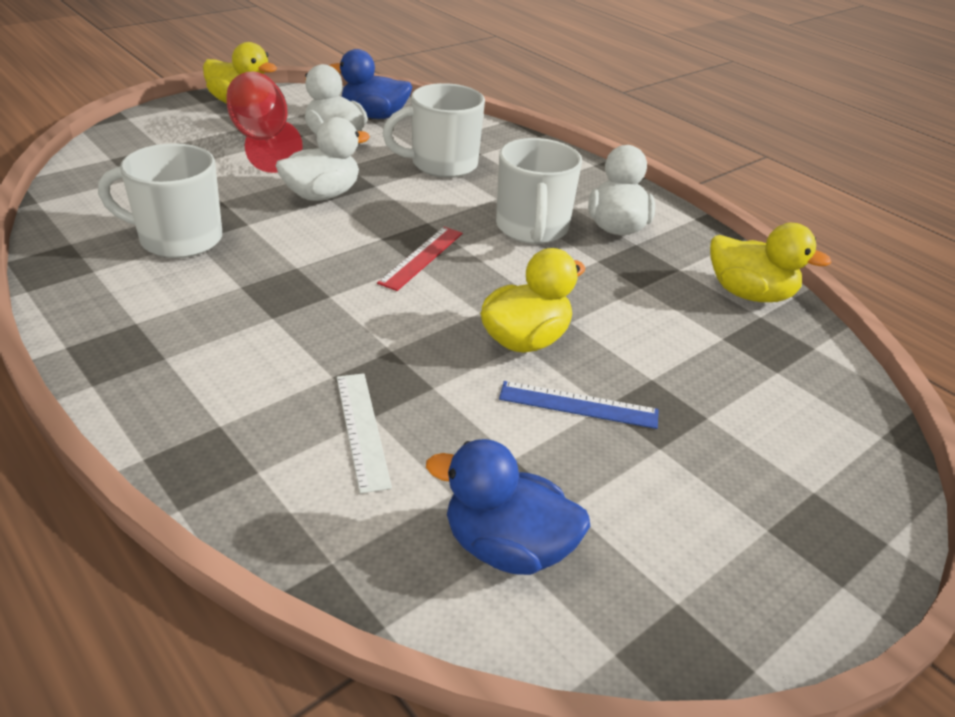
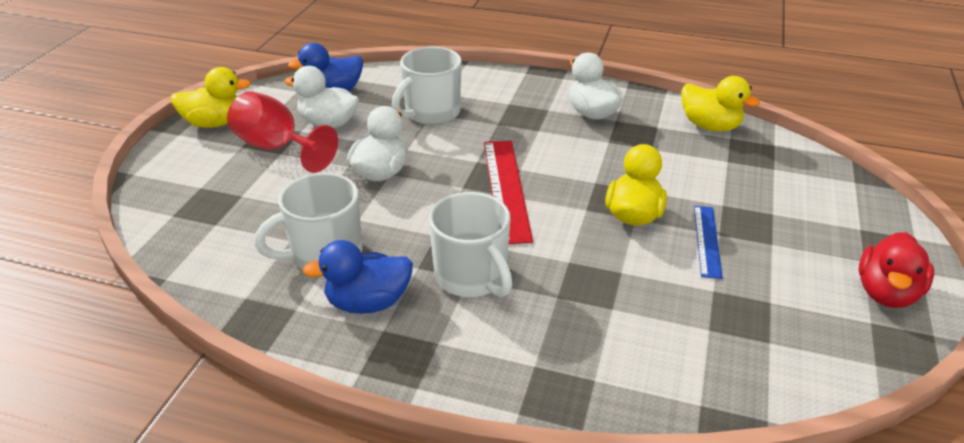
camera: 30 degrees left, 0 degrees up
(362, 429) = (617, 320): white ruler -> none
(422, 257) = (506, 189): red ruler -> red ruler, size x1.67
(507, 547) = (770, 342): blue duck -> blue duck (368, 302)
(532, 229) = (546, 137): white mug -> white mug (472, 277)
(578, 405) = (707, 240): blue ruler -> blue ruler turned 60 degrees counterclockwise
(748, 582) = (886, 293): none -> red duck
(749, 294) = (710, 126): yellow duck -> yellow duck turned 45 degrees clockwise

